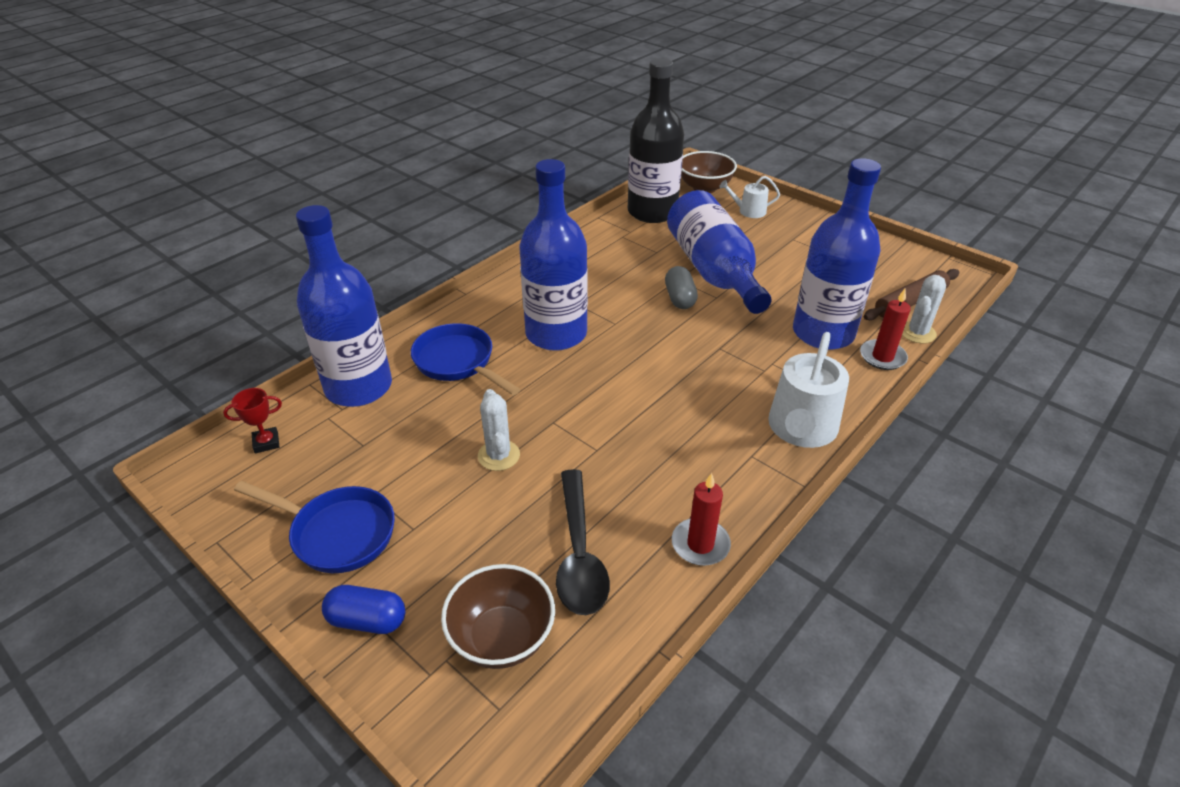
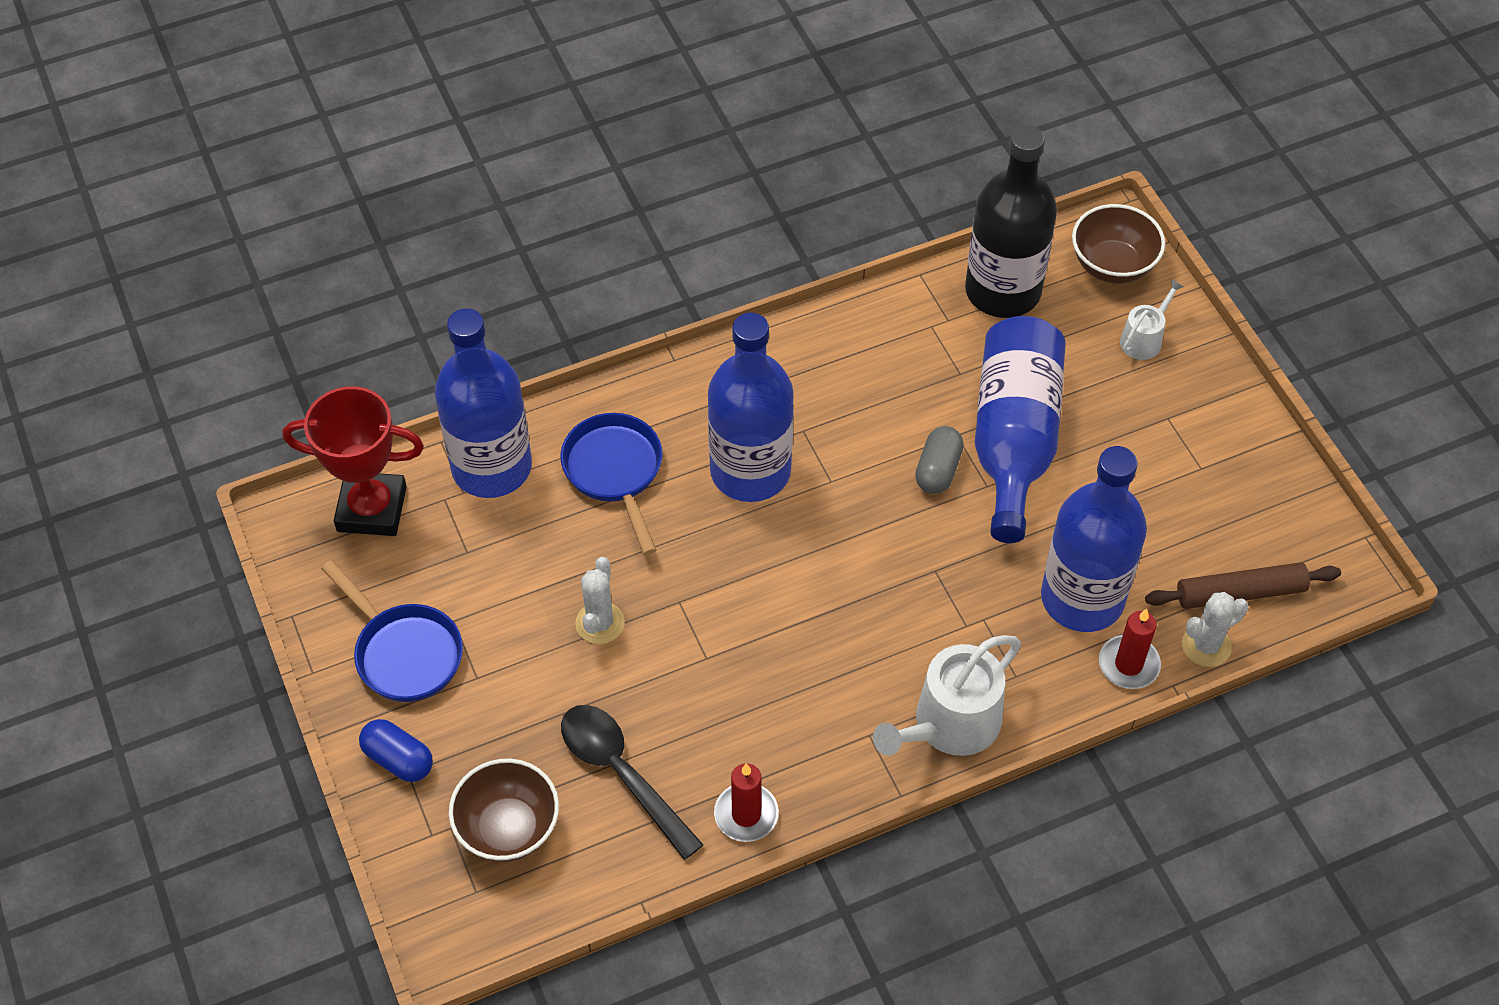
camera: 25 degrees right, 15 degrees up
(266, 442) = (372, 509): red trophy -> red trophy, size x2.25
(579, 554) = (621, 774): black spoon -> black spoon turned 120 degrees clockwise
(748, 211) = (1144, 339): white watering can -> white watering can turned 105 degrees clockwise

